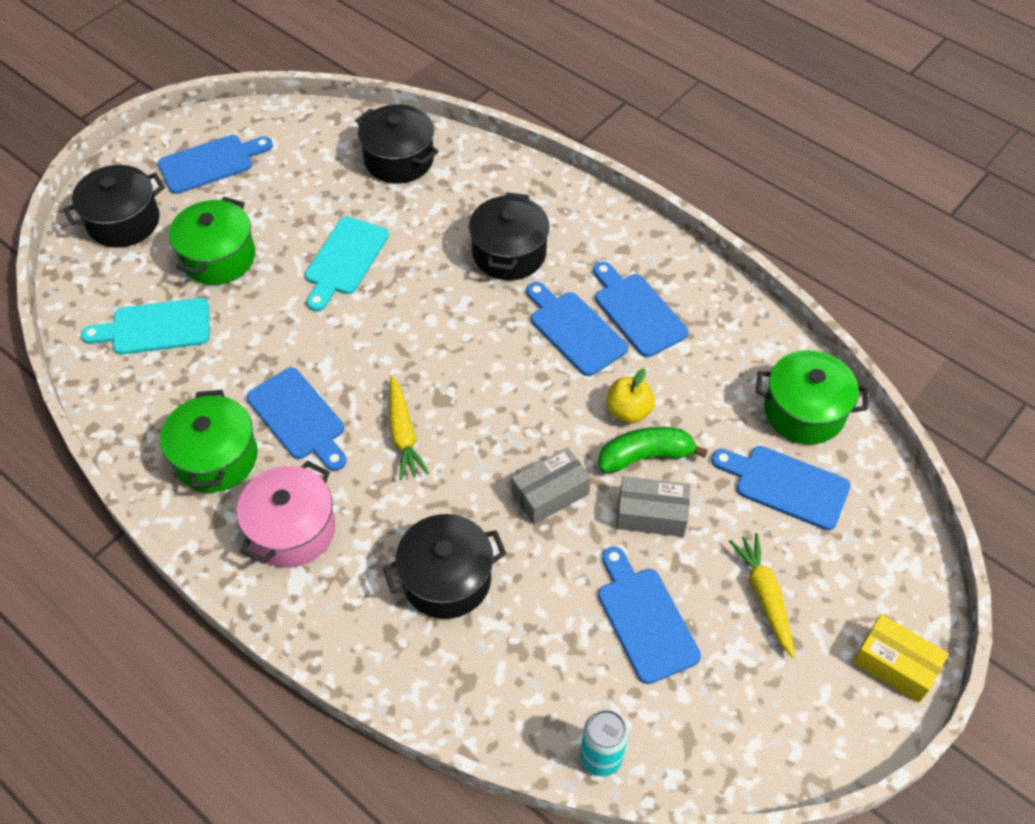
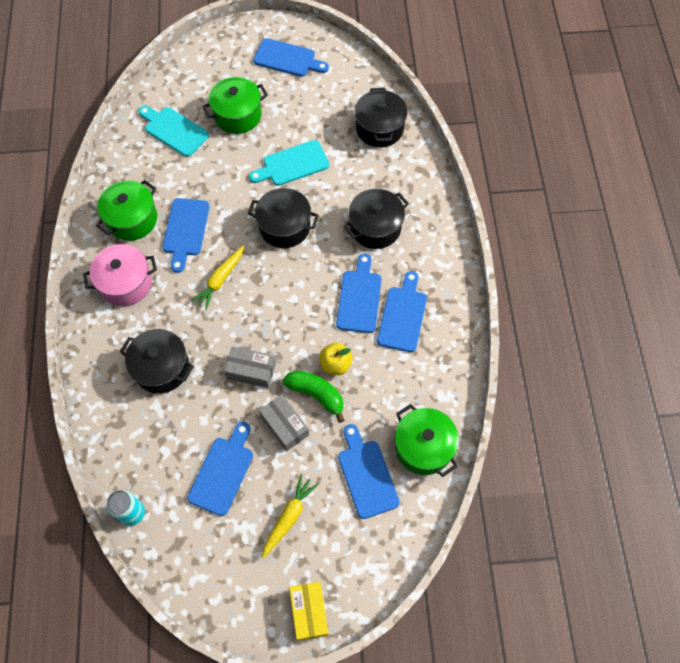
camera: 45 degrees right, 10 degrees up
(123, 222) = (217, 61): black pot -> black pot (284, 227)

